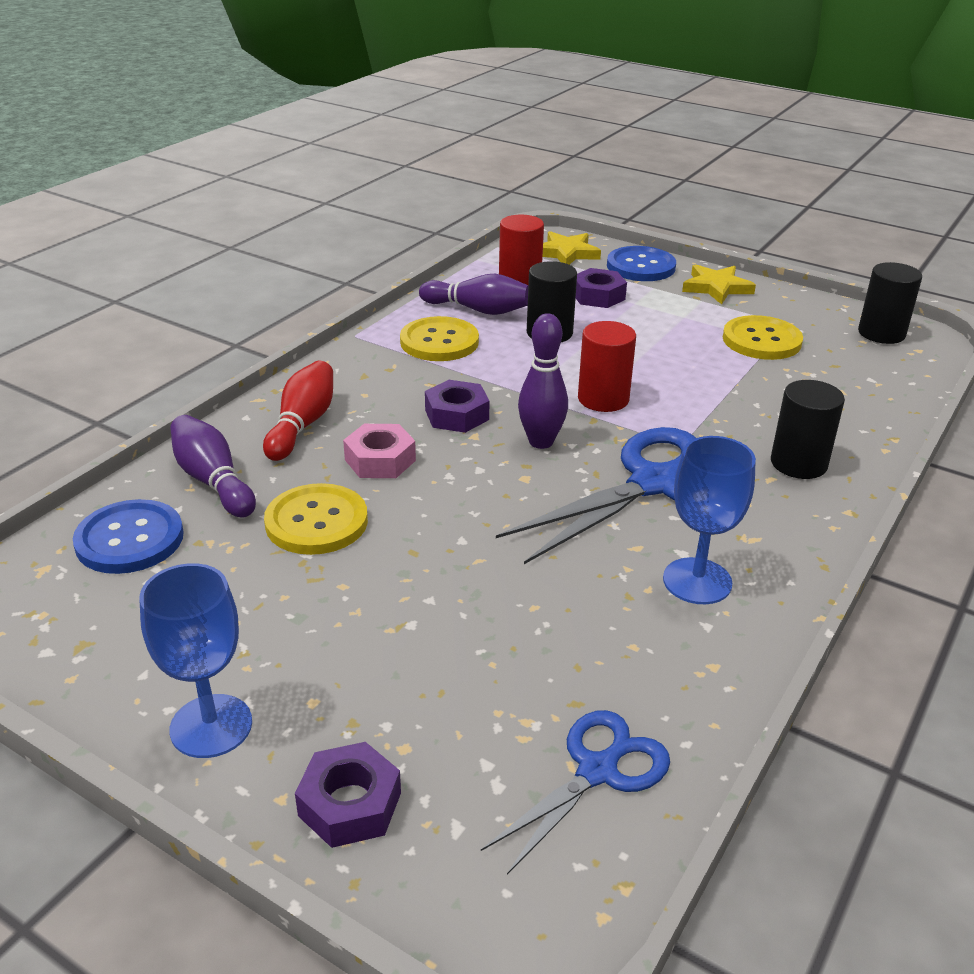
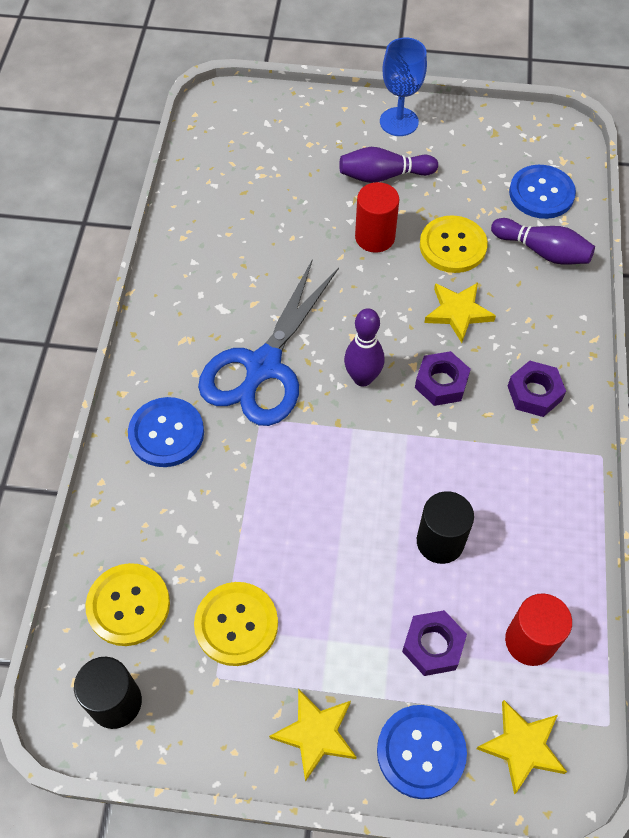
camera: 155 degrees right, 25 degrees up
(302, 424) = (538, 325): red bowling pin -> none
(350, 804) = (315, 115): purple nut -> purple nut (534, 393)
(380, 460) = (458, 312): pink nut -> yellow star
(439, 342) = (525, 479): yellow button -> yellow button (128, 605)
(478, 310) = (530, 555): purple bowling pin -> purple bowling pin (383, 176)
(597, 771) = (219, 164): blue scissors -> none
(603, 399) = (343, 454): red cylinder -> red cylinder (375, 237)
(697, 581) = (208, 290): blue goblet -> none
(798, 463) = (166, 433): black cylinder -> blue button

